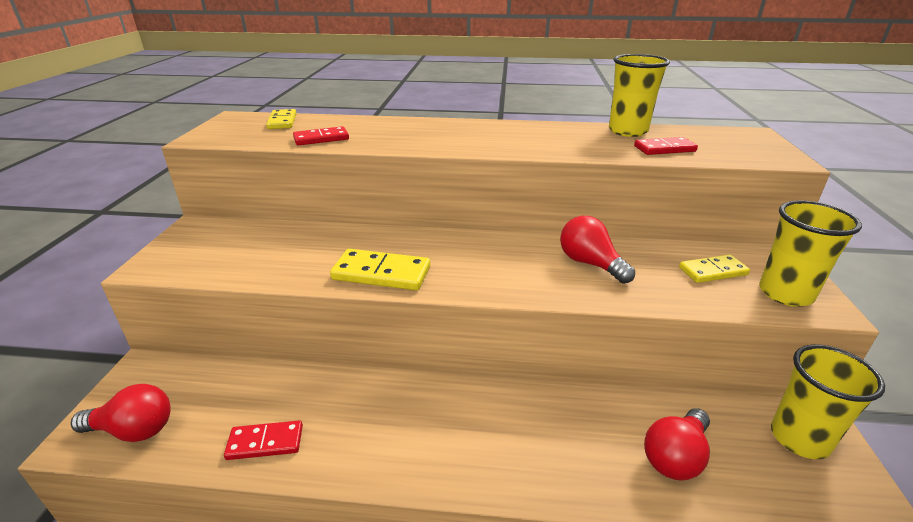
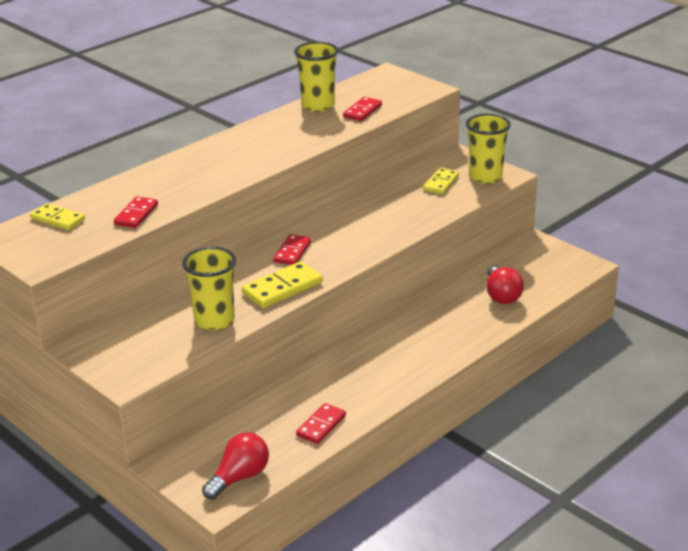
camera: 50 degrees left, 0 degrees up
(452, 249) = (292, 252): none -> red domino
(590, 264) = (379, 214): red light bulb -> none
(799, 438) = (536, 255): yellow cup -> yellow cup (214, 321)

